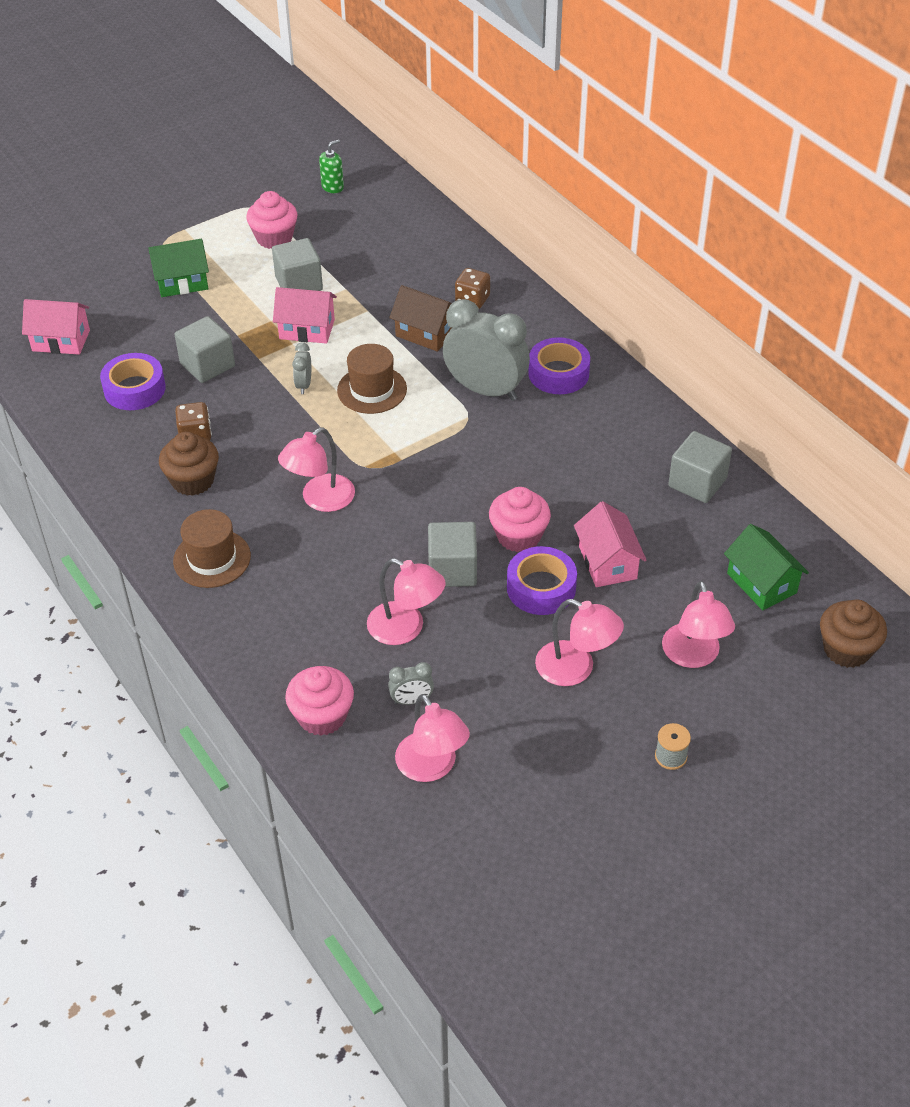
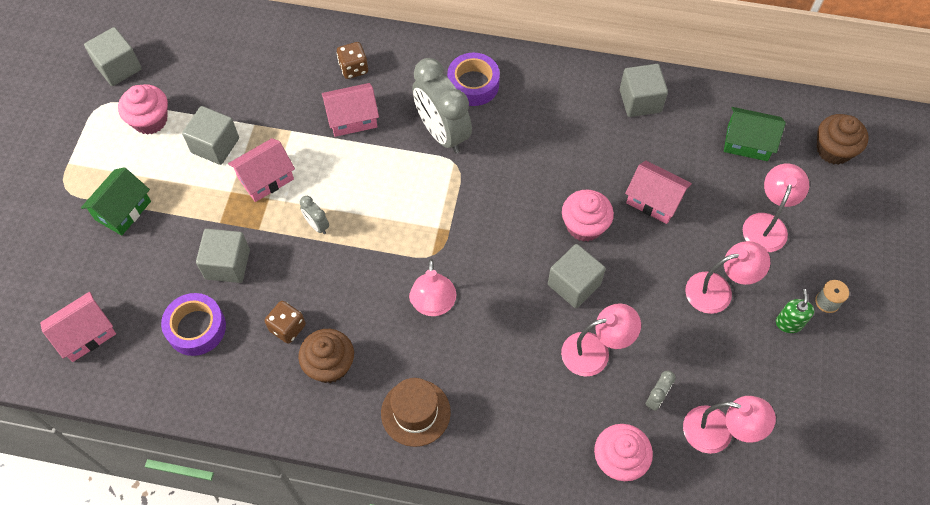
camera: 45 degrees left, 15 degrees up
(296, 191) = (118, 67): none -> grey cube
(332, 187) = (143, 45): green soap dispenser -> green soap dispenser (789, 323)
(372, 390) = (368, 192): brown hat -> none
(426, 333) = (352, 118): brown house -> pink house
(485, 390) = (442, 133): grey clock -> grey clock turned 105 degrees counterclockwise
(541, 588) = (638, 251): purple tape -> none
(693, 656) = (767, 224): pink lamp -> pink lamp turned 105 degrees counterclockwise

